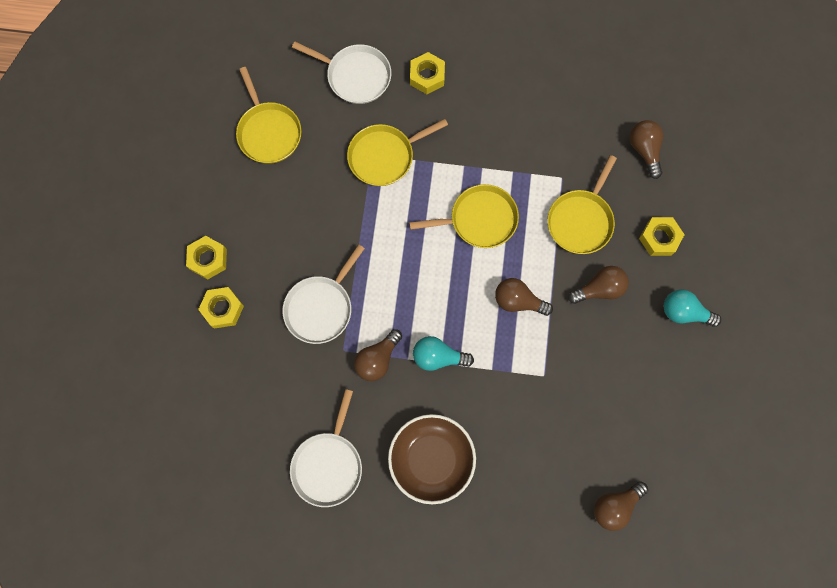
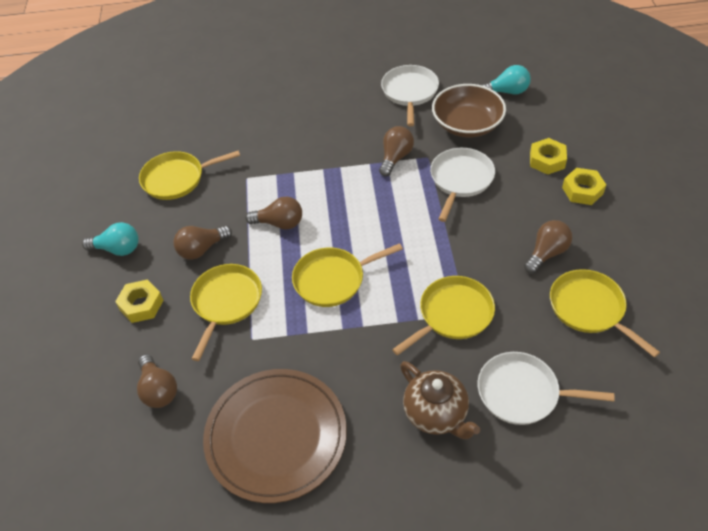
camera: 170 degrees right, 25 degrees down
(427, 76) = (436, 414): yellow nut -> brown teapot
(431, 459) = (330, 111): brown bowl -> brown bowl (467, 124)
(438, 357) = (343, 170): turquoise light bulb -> turquoise light bulb (507, 92)
(553, 89) = (276, 436): none -> brown plate
(615, 505) = (178, 116): brown light bulb -> brown light bulb (546, 253)
(621, 396) = (177, 179): none -> yellow pan

